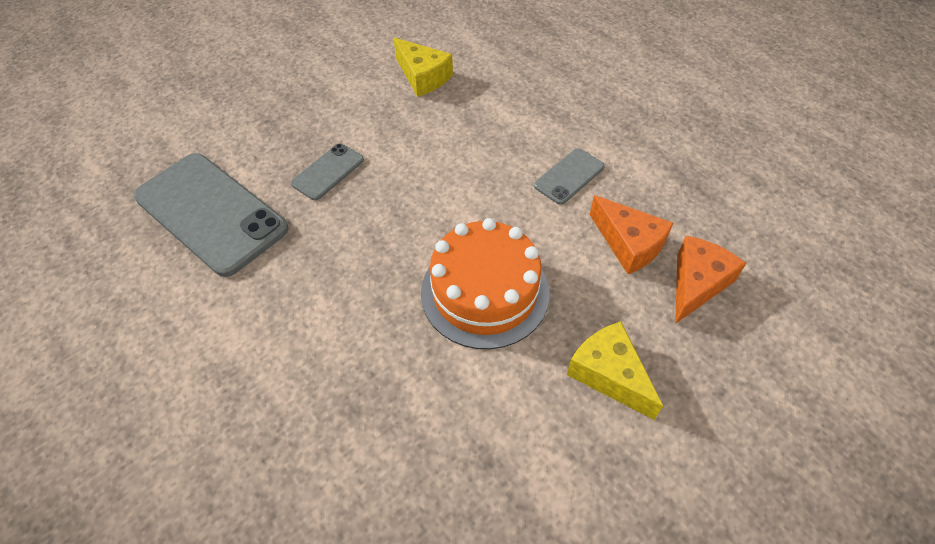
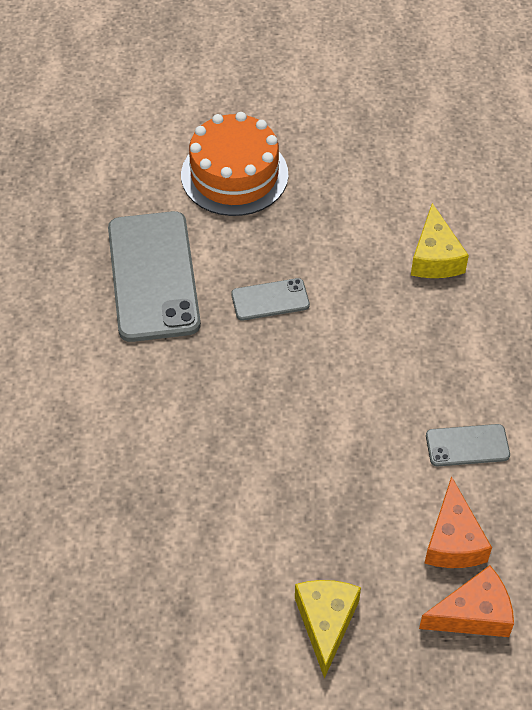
camera: 40 degrees right, 0 degrees up
(485, 292) = (296, 491): orange cake -> orange cake (234, 175)

